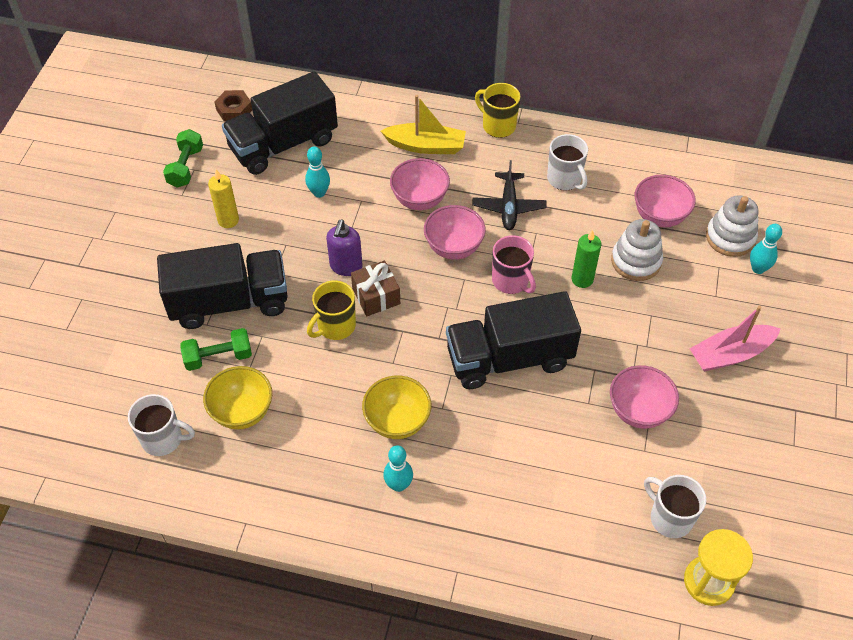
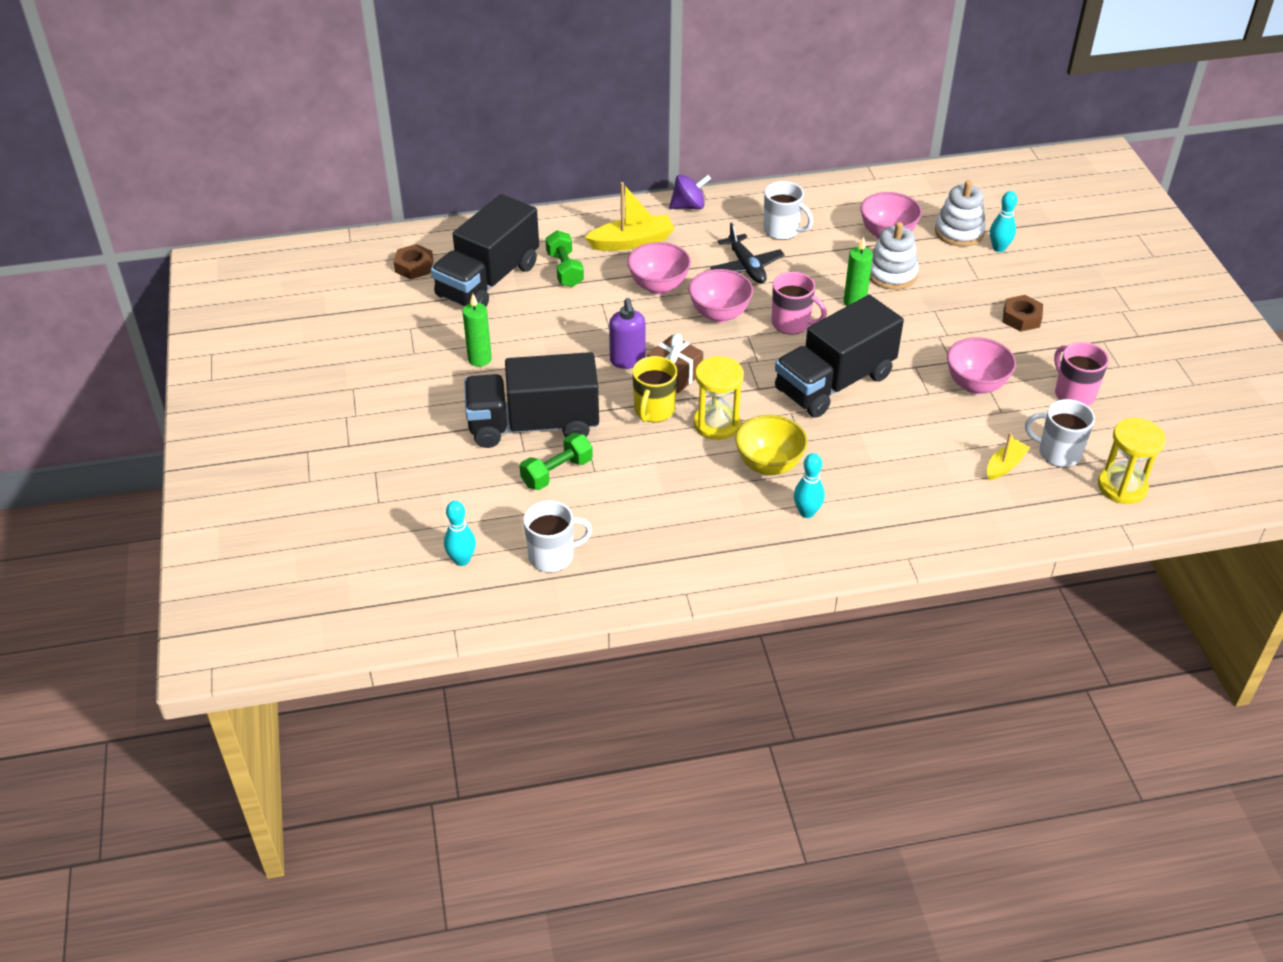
camera: 25 degrees left, 10 degrees down
(186, 167) = (400, 328): green dumbbell -> green dumbbell (565, 270)
(228, 220) = (479, 359): yellow candle -> green candle
(229, 302) = (533, 425): black truck -> black truck turned 150 degrees counterclockwise
(242, 412) = (615, 508): yellow bowl -> none
(319, 193) = (555, 309): turquoise bowling pin -> turquoise bowling pin (462, 560)
(379, 361) = (716, 424): none -> yellow hourglass
(498, 125) = (689, 206): yellow mug -> purple spinning top
(610, 510) = (1005, 465): none -> yellow boat
(727, 458) = (1073, 394): none -> pink mug
(730, 354) = (1021, 318): pink boat -> brown nut

